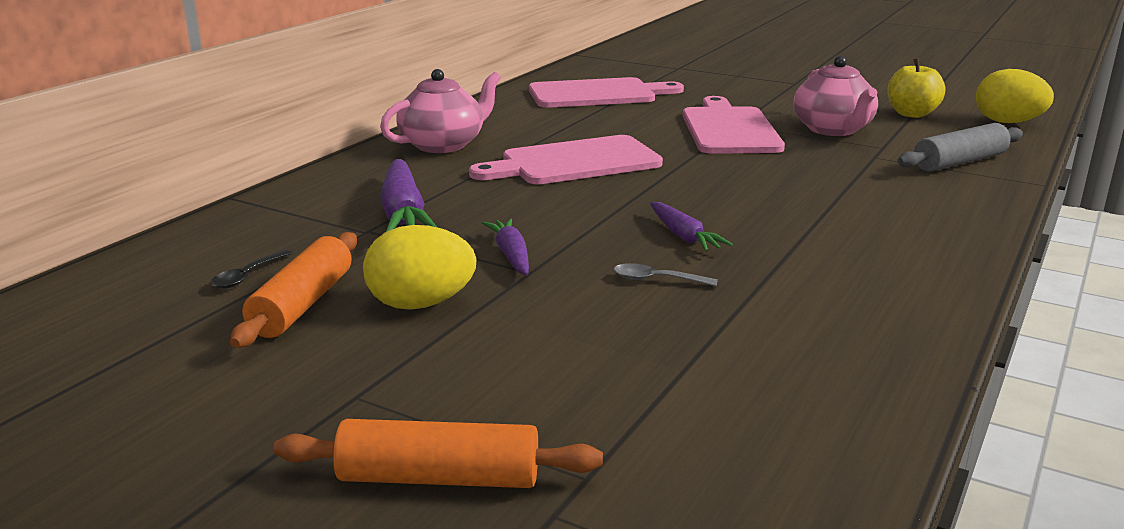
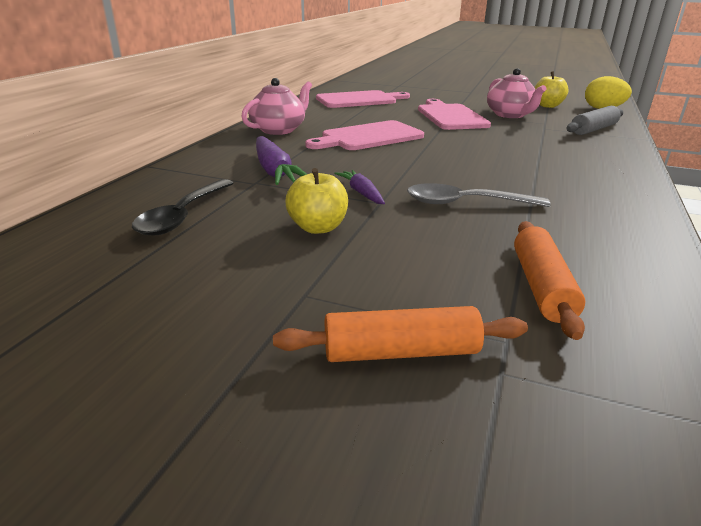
camera: 10 degrees left, 5 degrees up
(247, 276) = (183, 216): black spoon -> black spoon, size x2.03
(302, 304) = (233, 232): orange rolling pin -> orange rolling pin (541, 287)
(421, 304) = (318, 227): yellow egg -> yellow apple
(656, 280) = (465, 203): grey spoon -> grey spoon, size x2.03
(684, 236) = (464, 176): purple carrot -> none

